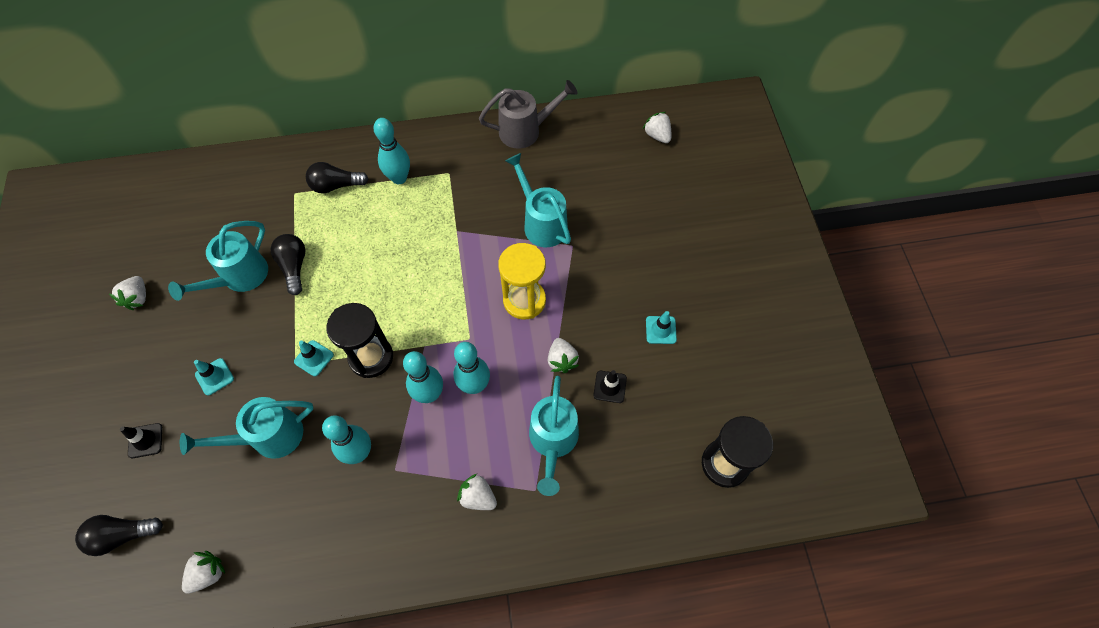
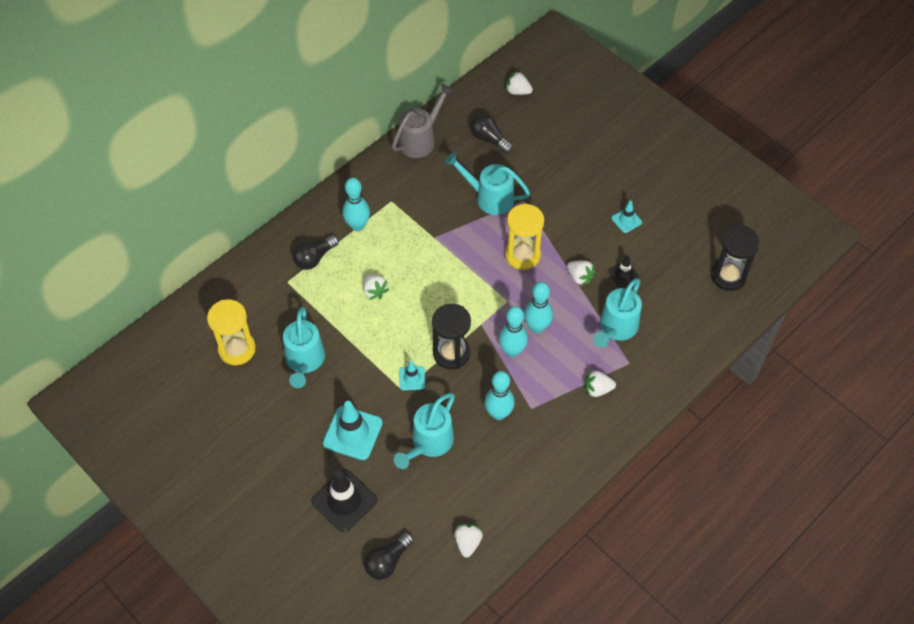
camera: 35 degrees left, 5 degrees down
(138, 298) = (240, 421): white strawberry -> white strawberry (374, 291)
(145, 440) = (344, 500): black traffic cone -> black traffic cone, size x1.87
(197, 229) = (237, 349): none -> yellow hourglass
(214, 376) = (352, 433): turquoise traffic cone -> turquoise traffic cone, size x1.87
(294, 267) = (338, 330): black light bulb -> black light bulb (489, 139)
(553, 441) = (616, 328): turquoise watering can -> turquoise watering can turned 60 degrees clockwise

